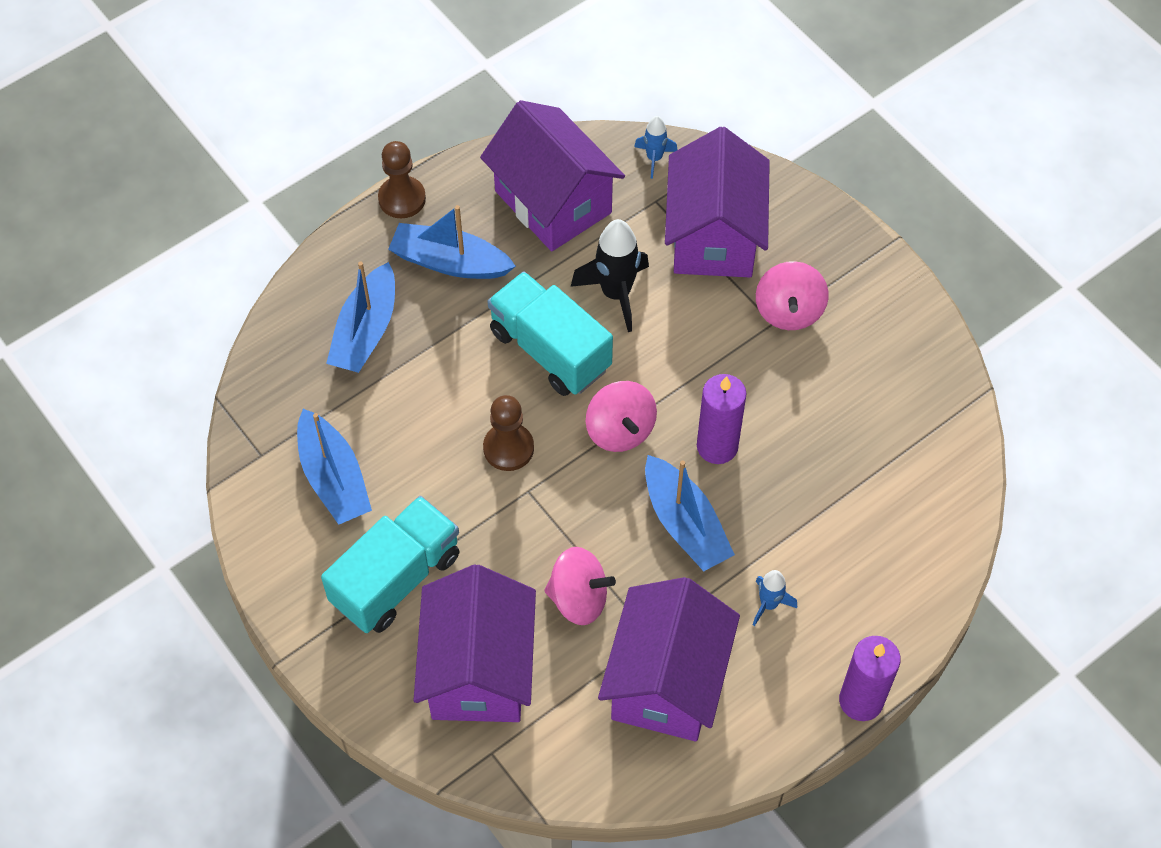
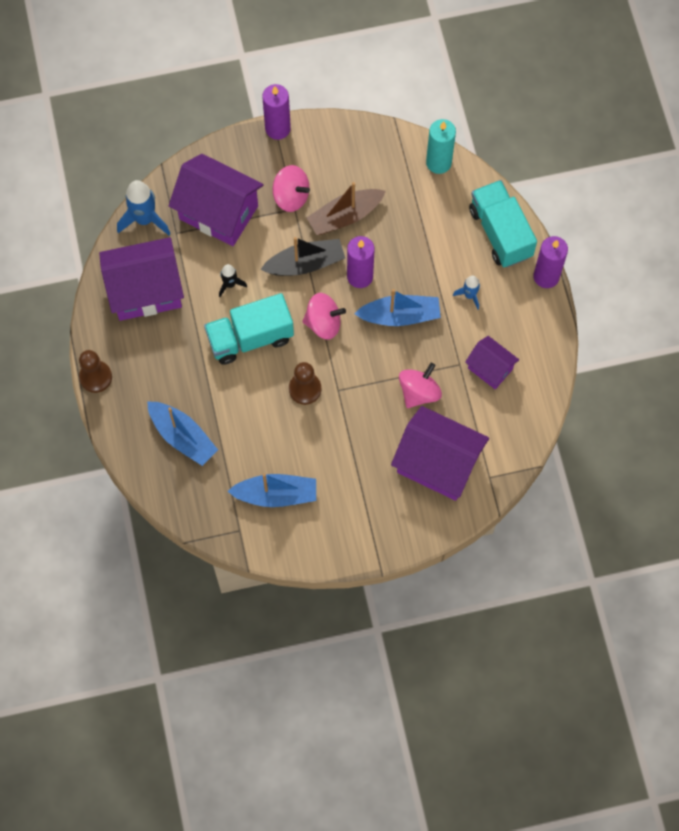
camera: 65 degrees left, 10 degrees up
(396, 578) = (359, 485): turquoise truck -> turquoise truck (500, 233)
(450, 262) = (158, 368): blue boat -> none
(616, 293) = (230, 284): black rocket -> black rocket, size x0.56
(654, 158) = (145, 219): blue rocket -> blue rocket, size x1.80
(666, 681) = (490, 368): purple house -> purple house, size x0.55
(697, 370) = (305, 264): none -> black boat
(798, 389) = (345, 216): none -> brown boat
(881, 252) = (277, 128): none -> purple candle
(956, 475) = (438, 162): none -> turquoise candle

